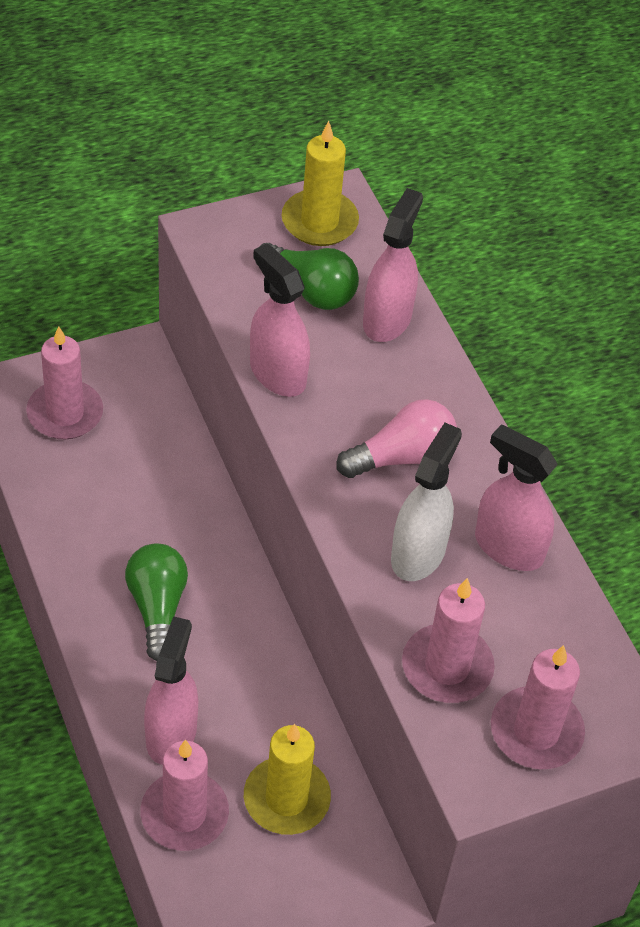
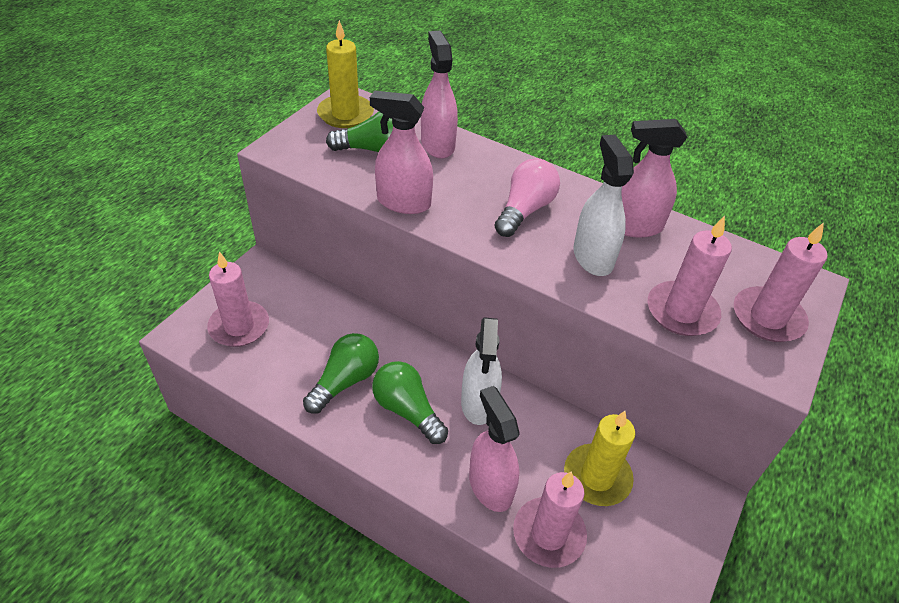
camera: 35 degrees left, 5 degrees down
(122, 538) = (345, 381): none -> green light bulb
(237, 648) = (479, 403): none -> white spray bottle

